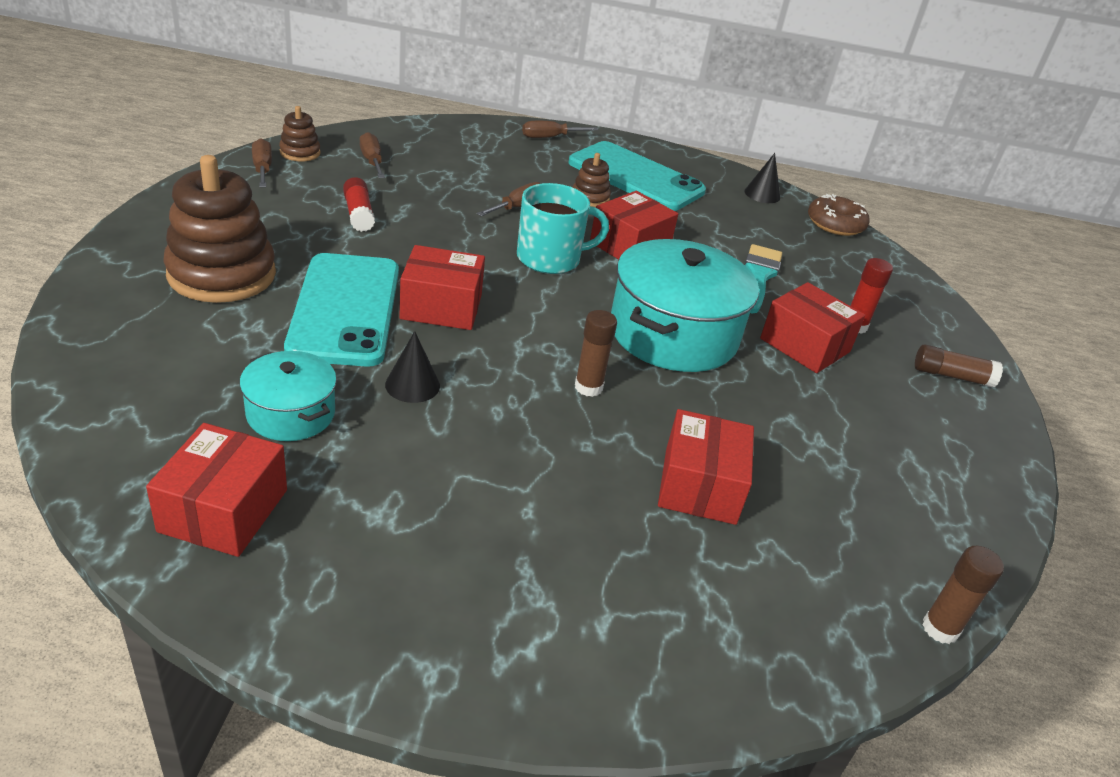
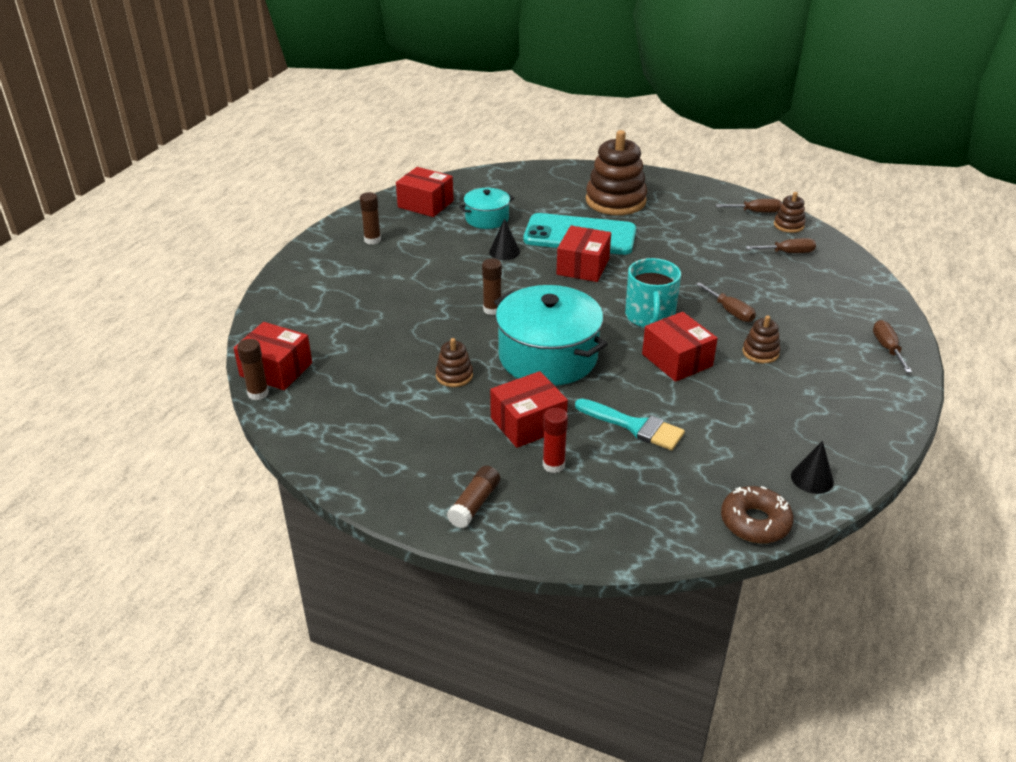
camera: 110 degrees right, 0 degrees up
(358, 214) = (699, 244): red glue stick -> none
(398, 574) = (372, 240): none -> brown glue stick
(636, 177) = (817, 389): turquoise phone -> none
(700, 486) = (394, 334): red box -> red box (276, 369)
(759, 411) = (454, 376): none -> brown stacking toy

